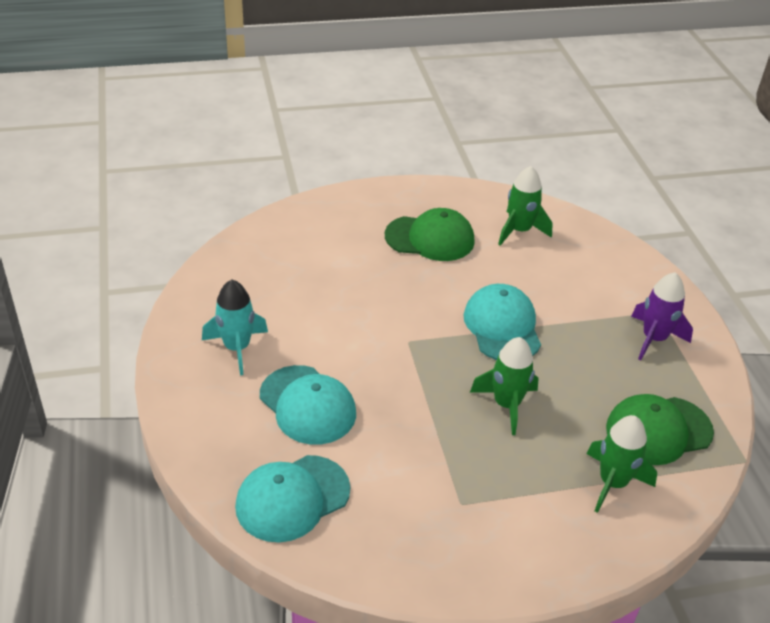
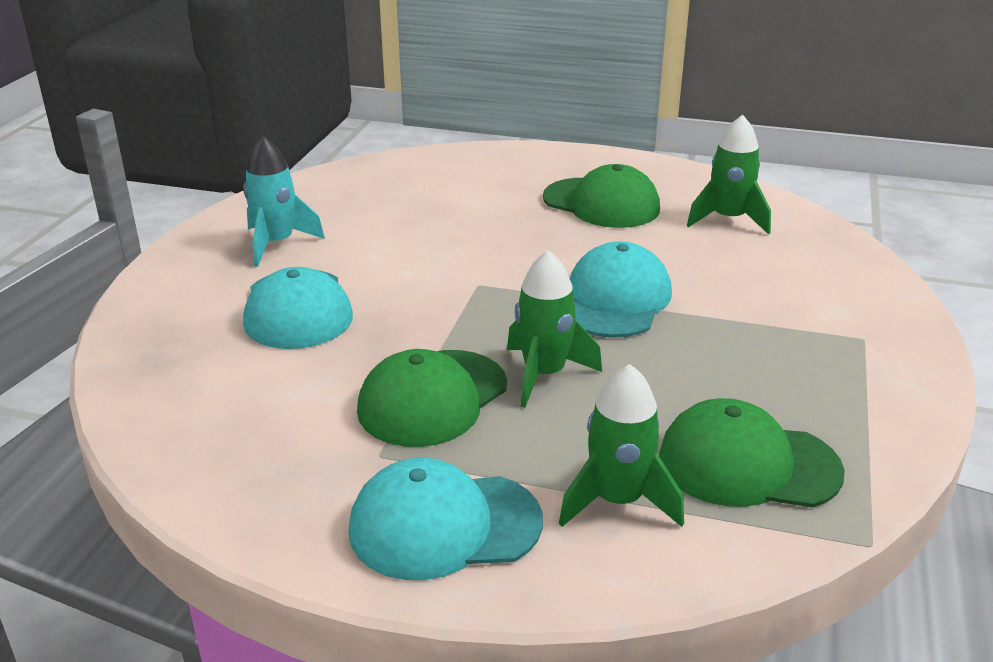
camera: 30 degrees right, 10 degrees down
(292, 498) = (185, 385): turquoise cap -> turquoise cap (444, 525)
(456, 448) = (432, 398): none -> green cap
(654, 339) = (832, 364): purple rocket -> none

